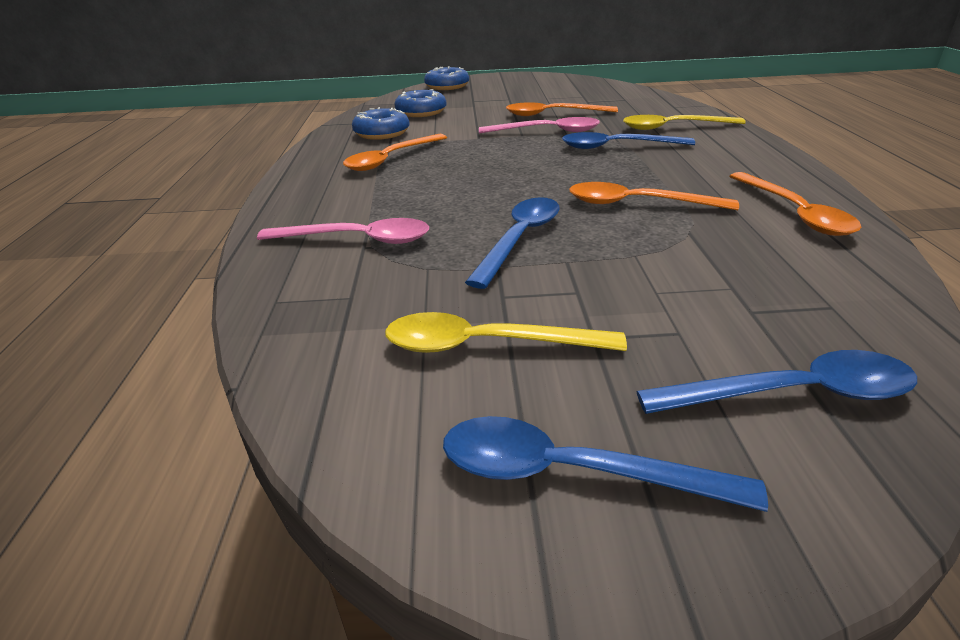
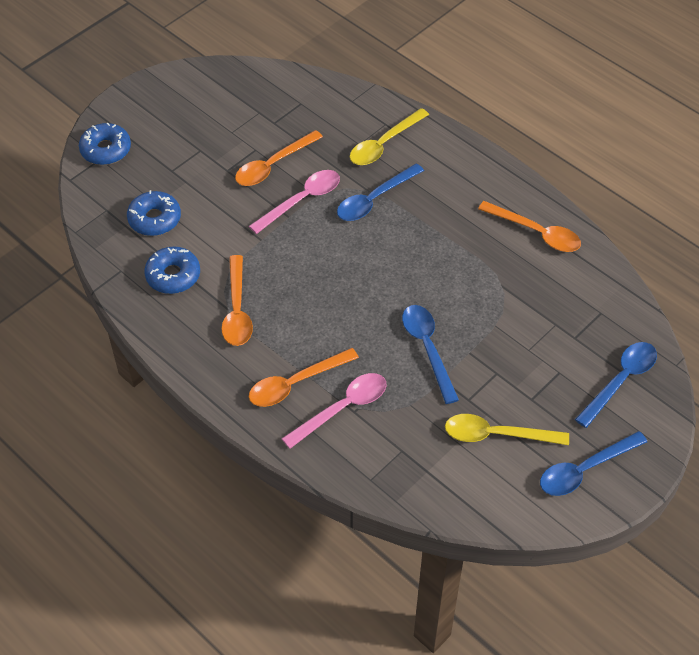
camera: 45 degrees left, 20 degrees up
(486, 345) = (497, 435): yellow spoon -> yellow spoon turned 45 degrees clockwise
(638, 204) = (453, 271): orange spoon -> orange spoon (296, 383)

